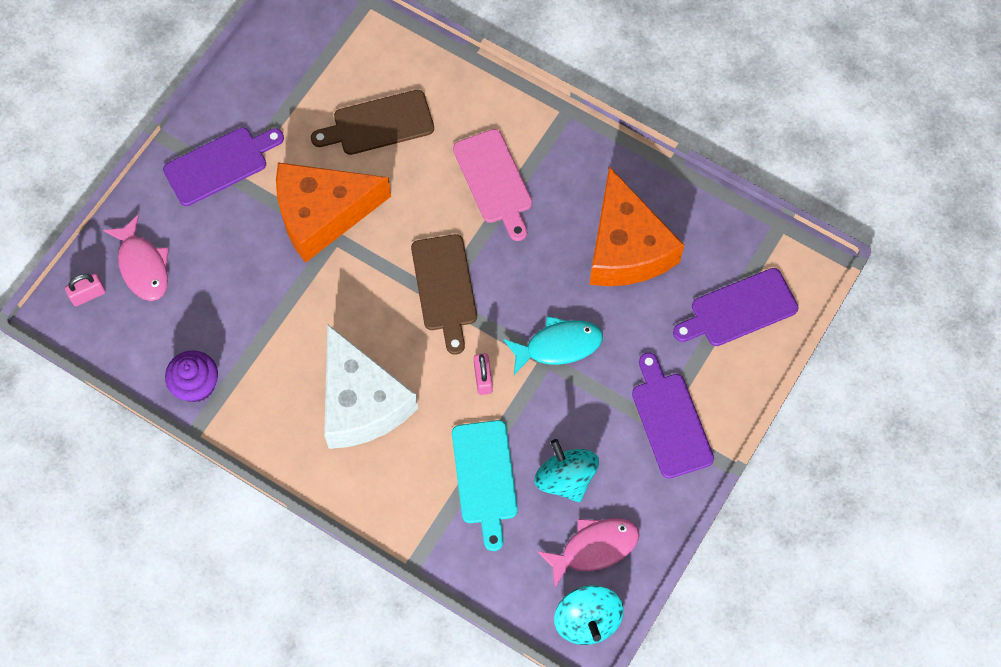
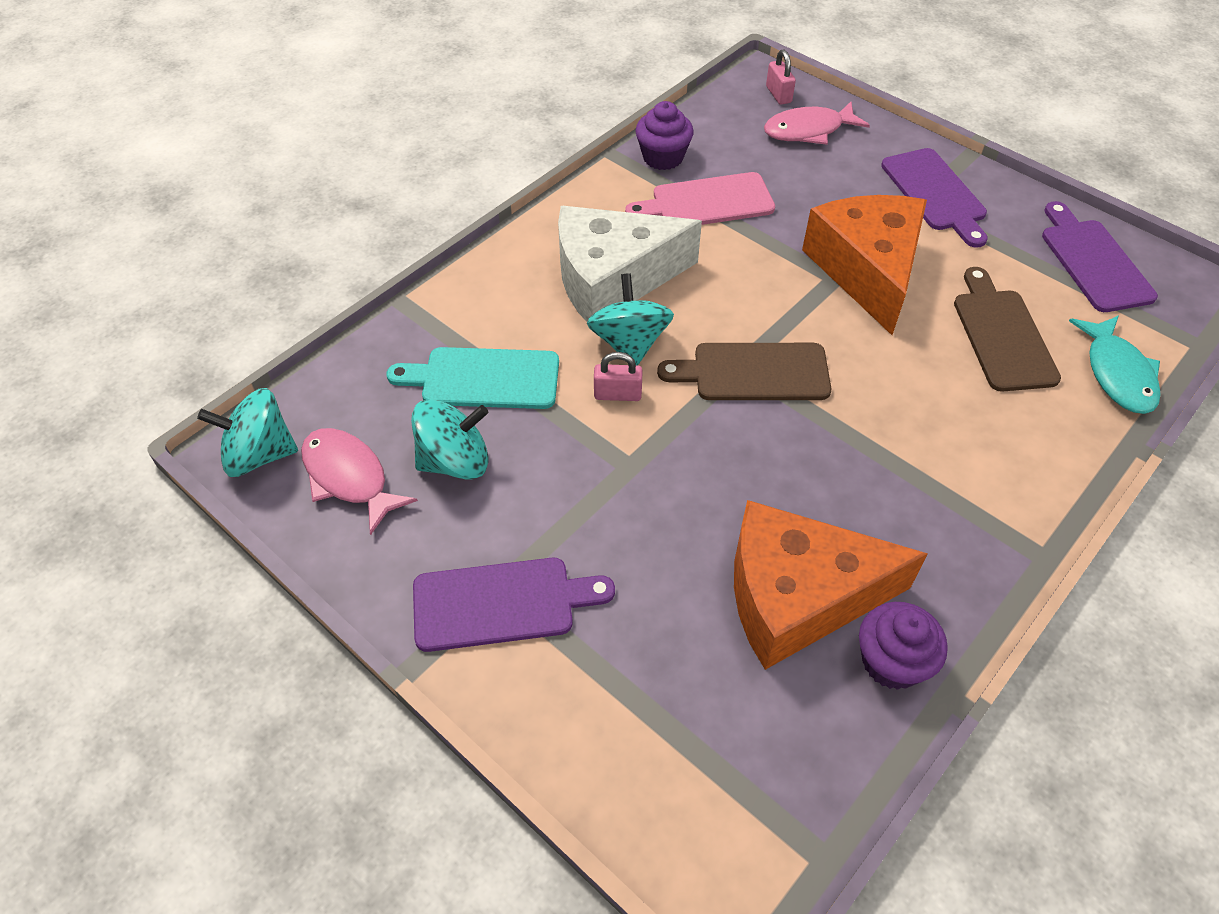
camera: 100 degrees right, 15 degrees down
(430, 378) = (629, 343): none -> turquoise spinning top
(494, 181) = (916, 447): pink cutting board -> pink cutting board (707, 202)
(558, 346) = (648, 483): turquoise fish -> turquoise fish (1117, 374)
(594, 548) = (349, 477): pink fish -> pink fish turned 150 degrees clockwise
(658, 195) = (891, 662): none -> purple cupcake
(739, 309) = (668, 747): purple cutting board -> purple cutting board (1093, 261)

